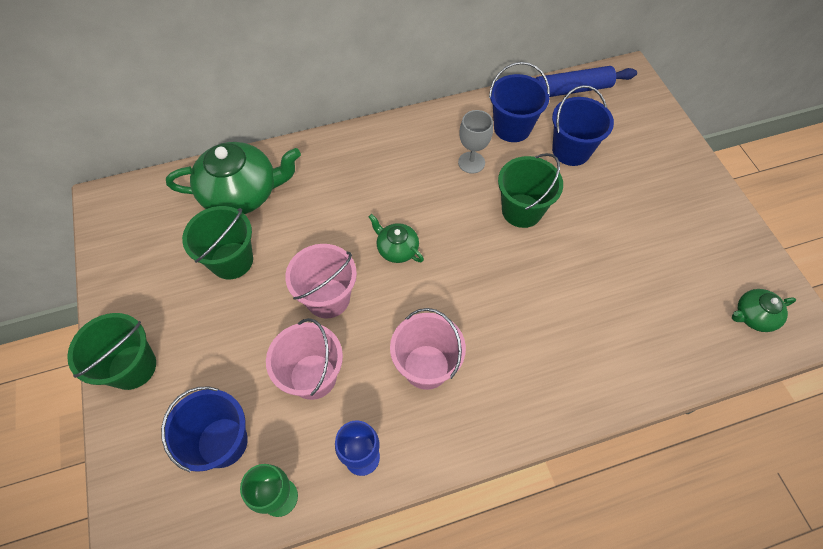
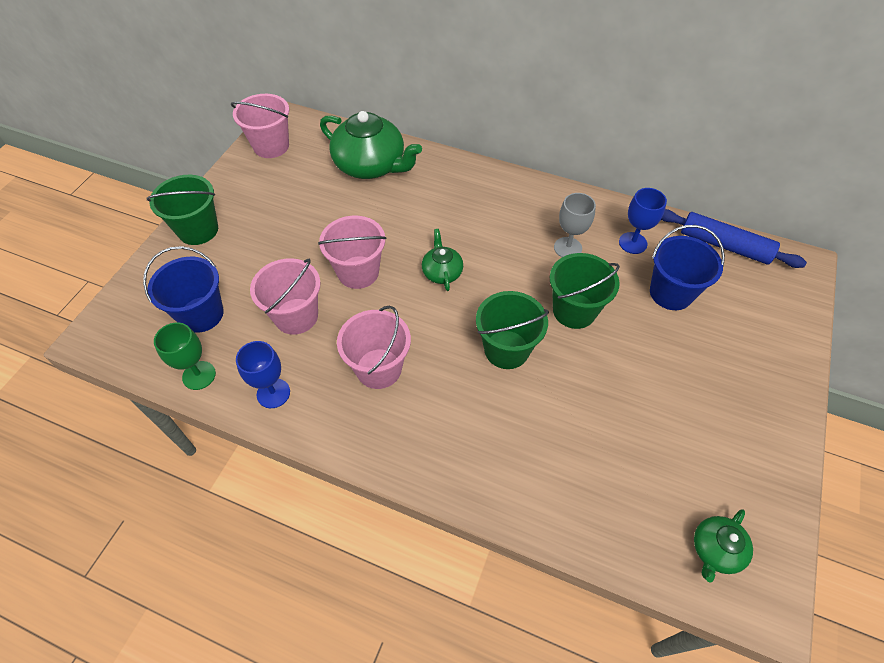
camera: 40 degrees right, 5 degrees down
(122, 235) = (271, 146): none -> pink bucket
(231, 260) = (320, 205): green bucket -> green bucket (506, 349)
(512, 128) = (632, 243): blue bucket -> blue goblet
(753, 316) = (715, 550): green teapot -> green teapot turned 75 degrees counterclockwise

